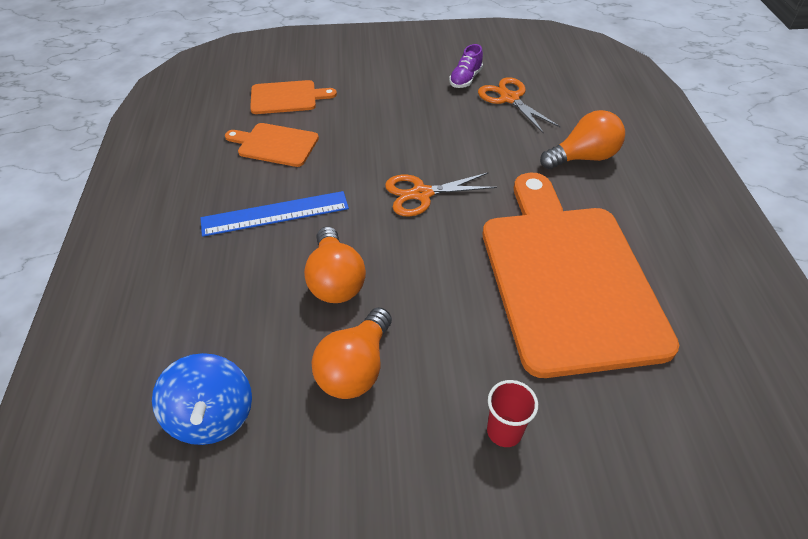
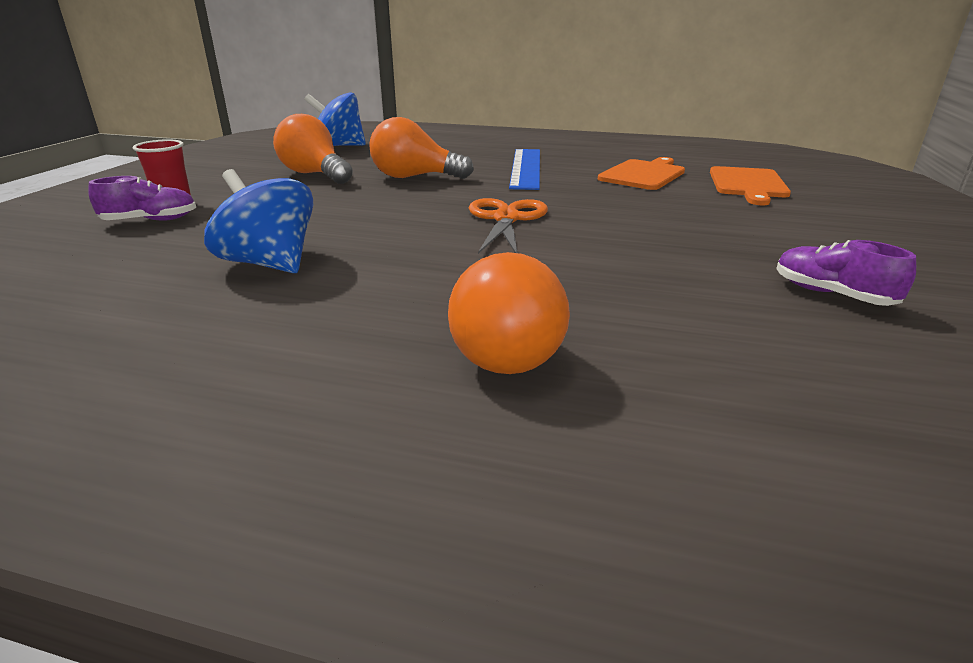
camera: 110 degrees right, 20 degrees down
(509, 98) = (753, 323): orange scissors -> none
(550, 413) = (150, 220): none -> purple shoe
(567, 278) = (270, 264): orange cutting board -> blue spinning top

